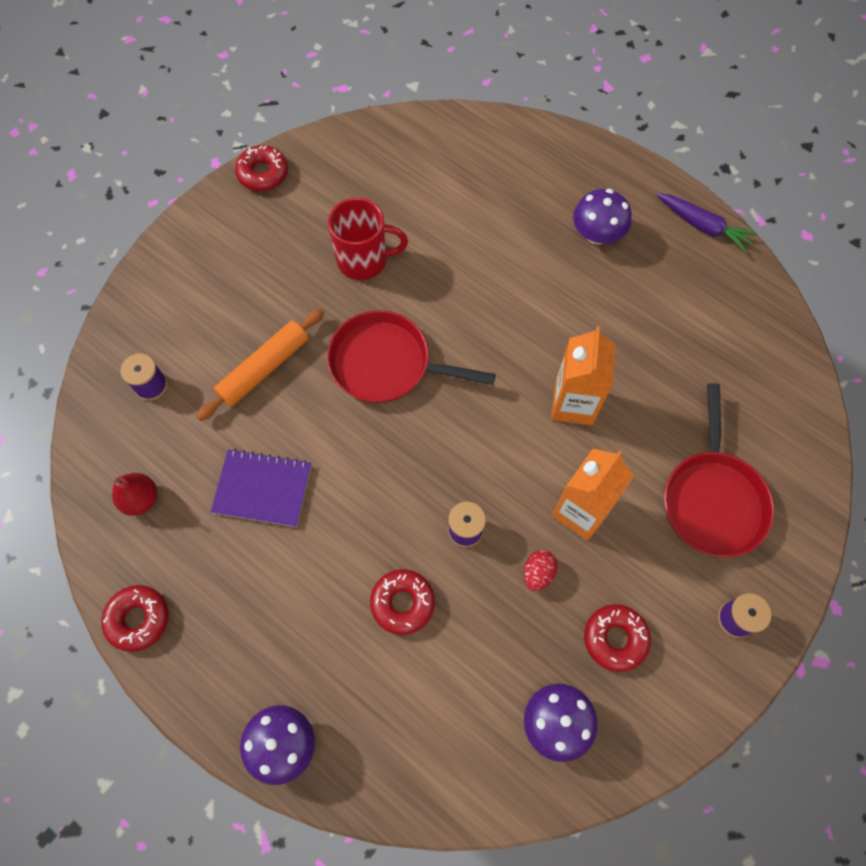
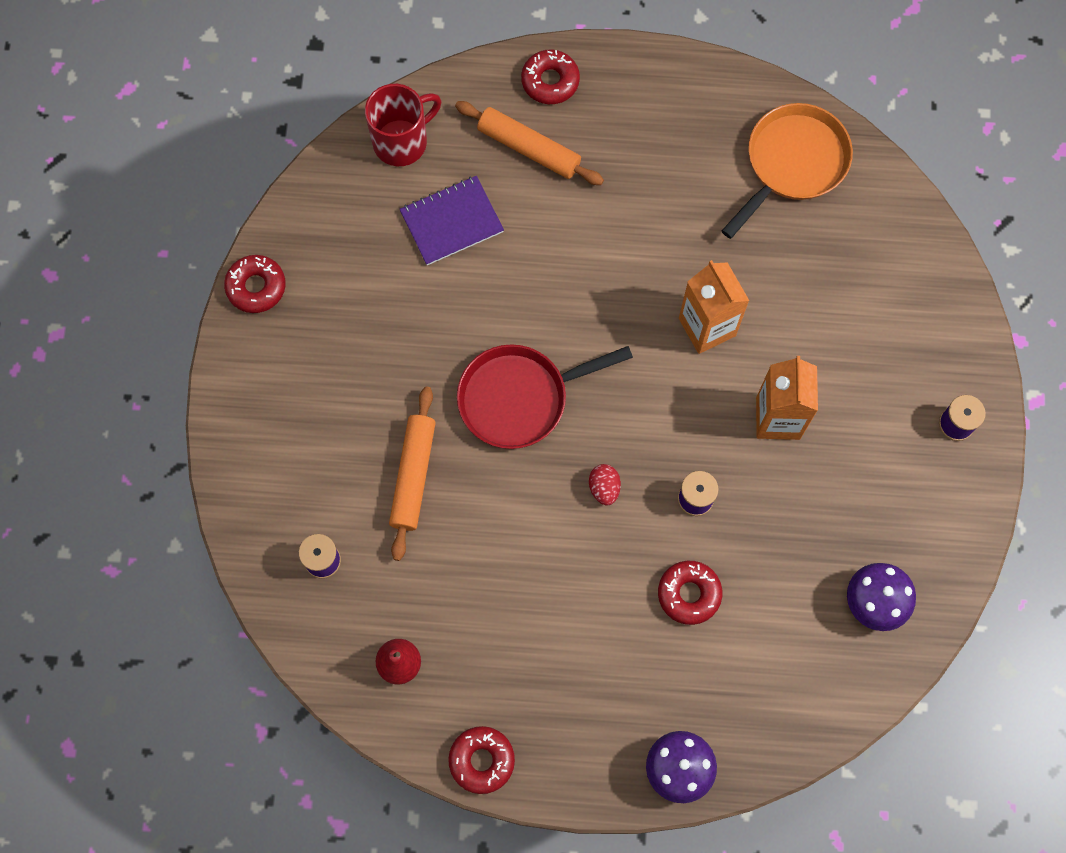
camera: 35 degrees left, 5 degrees up
(262, 489) = (498, 582): purple notebook -> purple notebook (451, 222)
(364, 260) = (423, 312): red mug -> red mug (402, 141)
(530, 196) = (529, 148): none -> orange rolling pin
(538, 573) = (779, 494): red egg -> red egg (604, 488)
(597, 234) = (616, 149): purple mushroom -> none
(615, 639) = (875, 504): red donut -> red donut (550, 81)
(703, 226) = (705, 80): purple carrot -> none
(712, 499) = (875, 335): red pan -> none
(732, 325) = (792, 163): none -> orange pan

